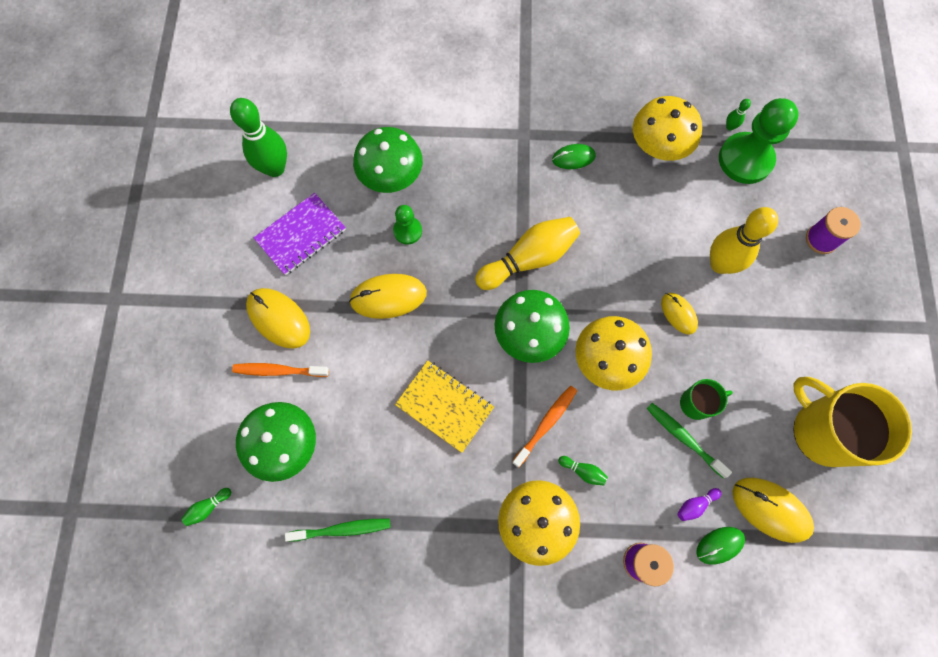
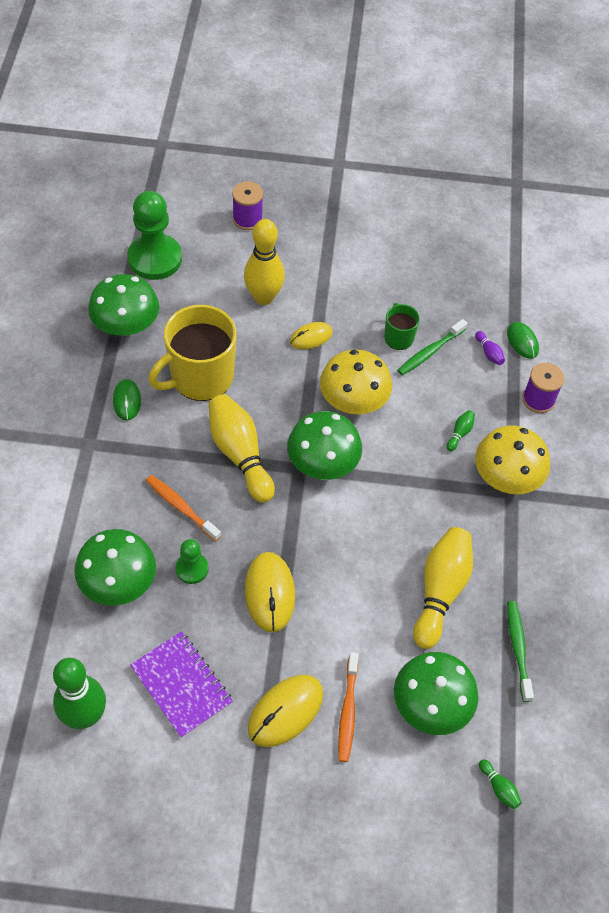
camera: 90 degrees left, 15 degrees down
(399, 452) = (440, 591): none -> yellow bowling pin
(444, 406) = (394, 546): yellow notebook -> none
(546, 424) = (415, 458): orange toothbrush -> orange toothbrush (181, 507)
(658, 146) = (126, 325): yellow mushroom -> green mushroom
(730, 127) = (115, 264): green bowling pin -> none
(770, 509) = (492, 301): yellow mouse -> none
(823, 431) = (426, 253): yellow mug -> yellow mug (200, 377)

